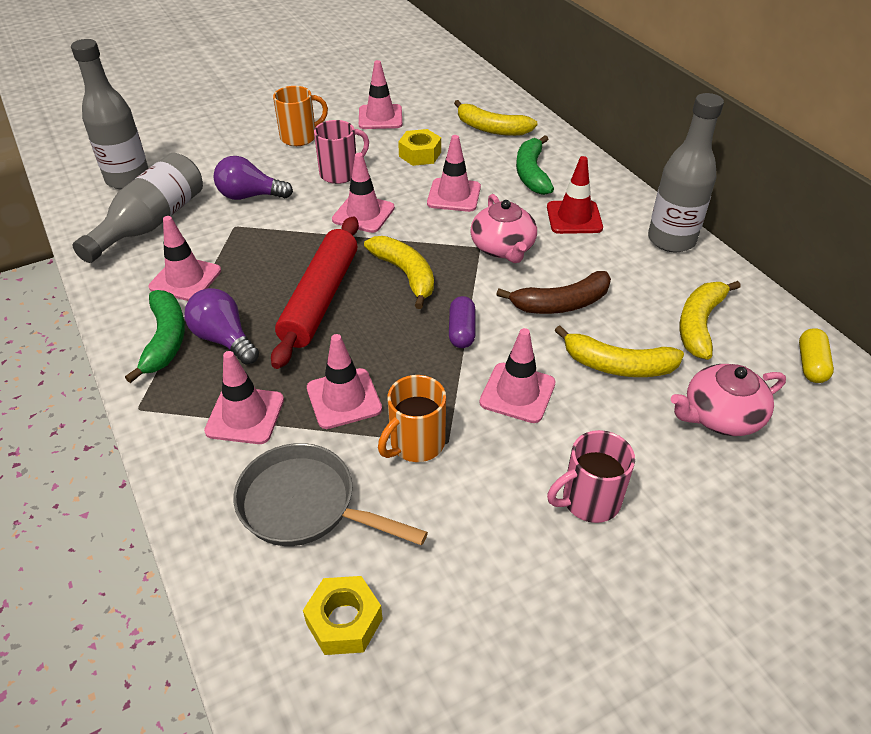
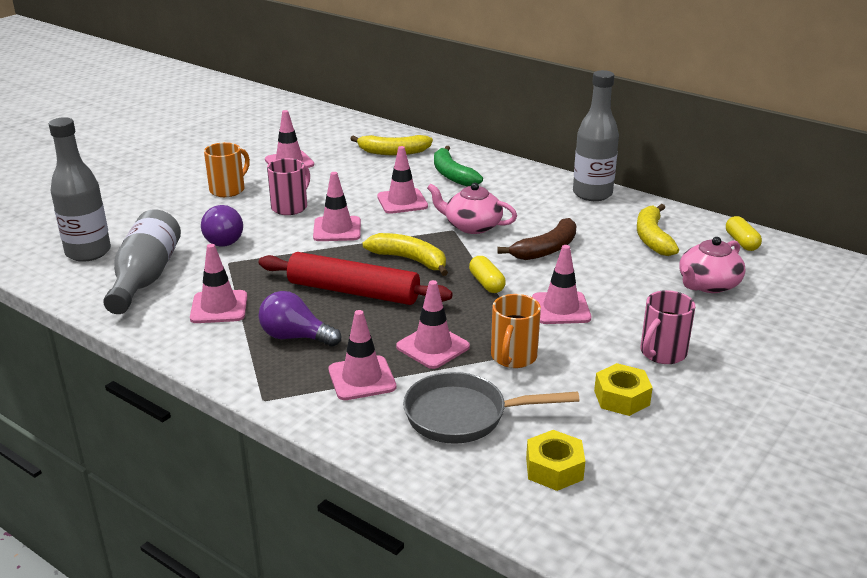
camera: 25 degrees left, 15 degrees down
(165, 340) = (242, 351): green banana -> none
(250, 196) = (222, 239): purple light bulb -> purple light bulb turned 90 degrees counterclockwise
(320, 299) = (353, 291): red rolling pin -> red rolling pin turned 60 degrees counterclockwise
(420, 154) = (348, 180): yellow nut -> yellow nut (621, 398)
(461, 331) = (486, 283): purple capsule -> yellow capsule
(503, 248) = (472, 226): pink teapot -> pink teapot turned 150 degrees clockwise
(574, 218) = (510, 196): red traffic cone -> none
(617, 365) = (617, 275): yellow banana -> none

